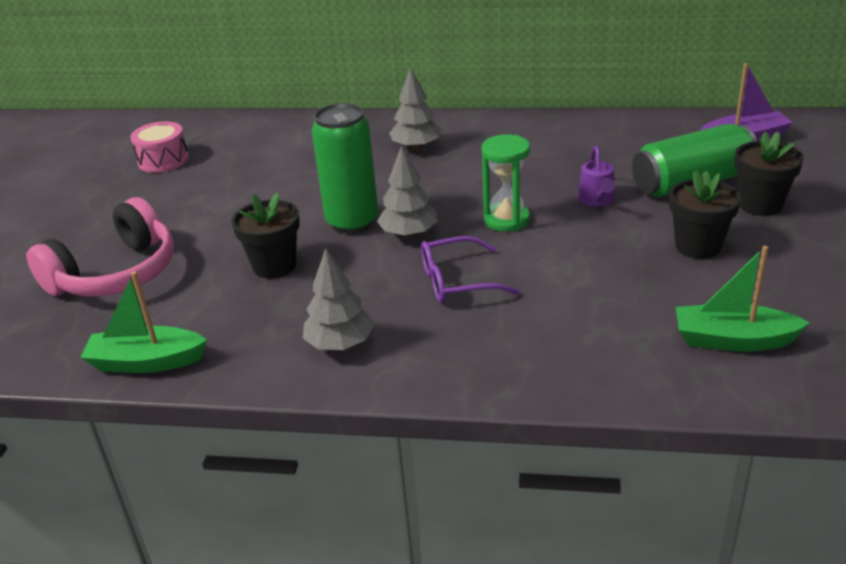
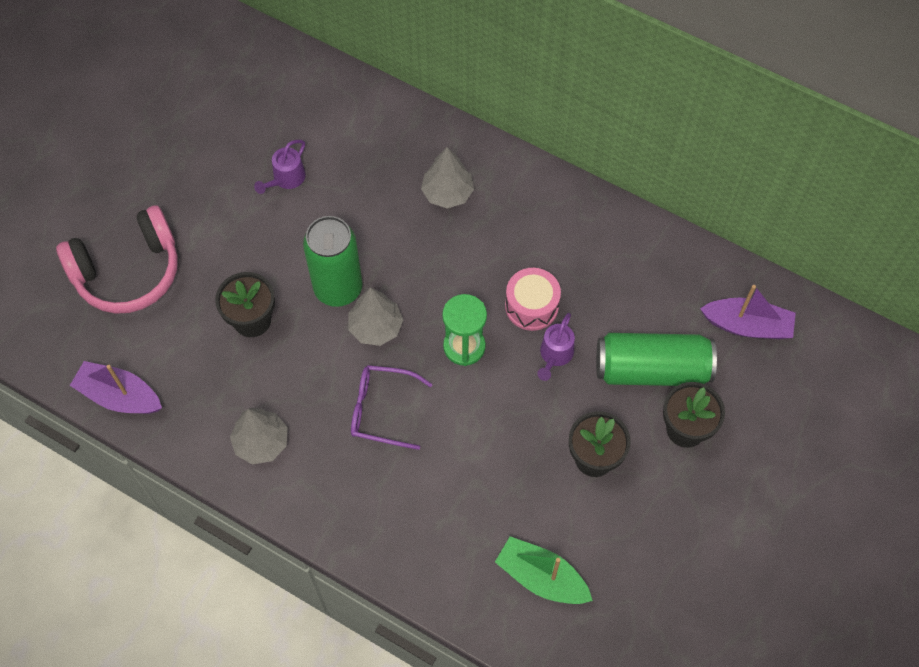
camera: 20 degrees right, 30 degrees up
(146, 362) = (120, 396): green boat -> purple boat
(163, 160) = (217, 107): pink drum -> pink drum (531, 306)
(256, 179) = (286, 179): none -> purple watering can

